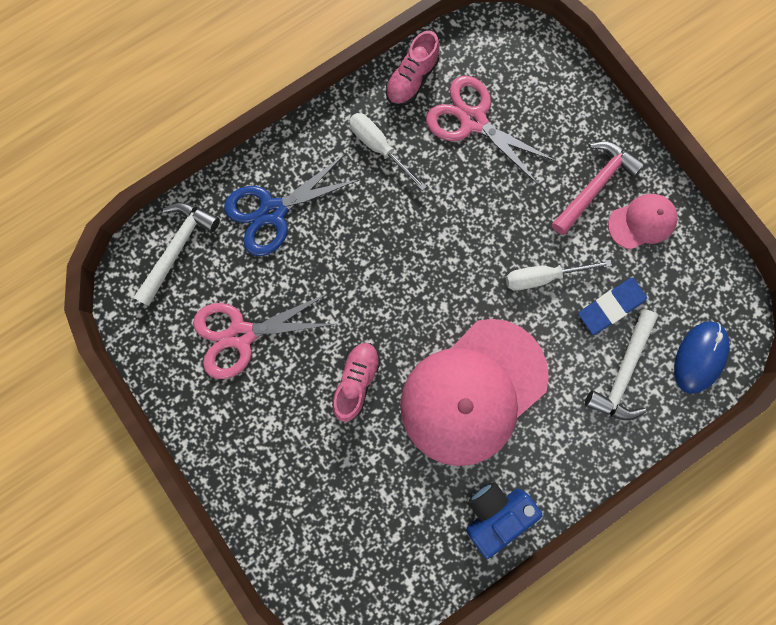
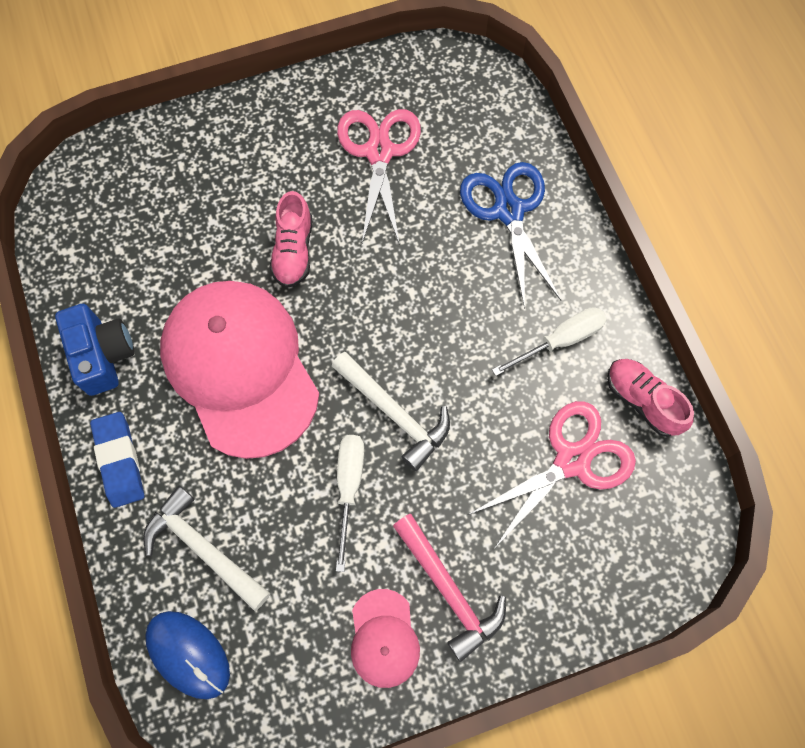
camera: 105 degrees right, 10 degrees down
(178, 248) = (491, 112): white hammer -> white hammer (395, 414)
(356, 381) = (293, 251): pink shoe -> pink shoe turned 60 degrees clockwise
(610, 306) = (287, 560): blue eraser -> blue eraser (119, 461)

